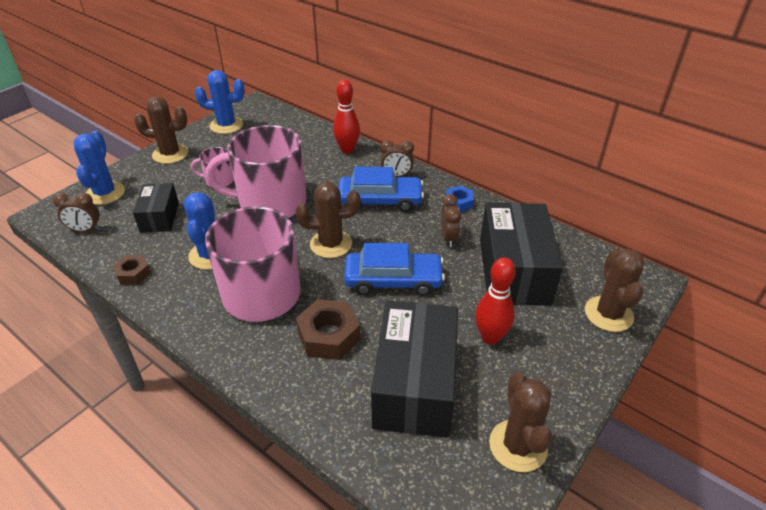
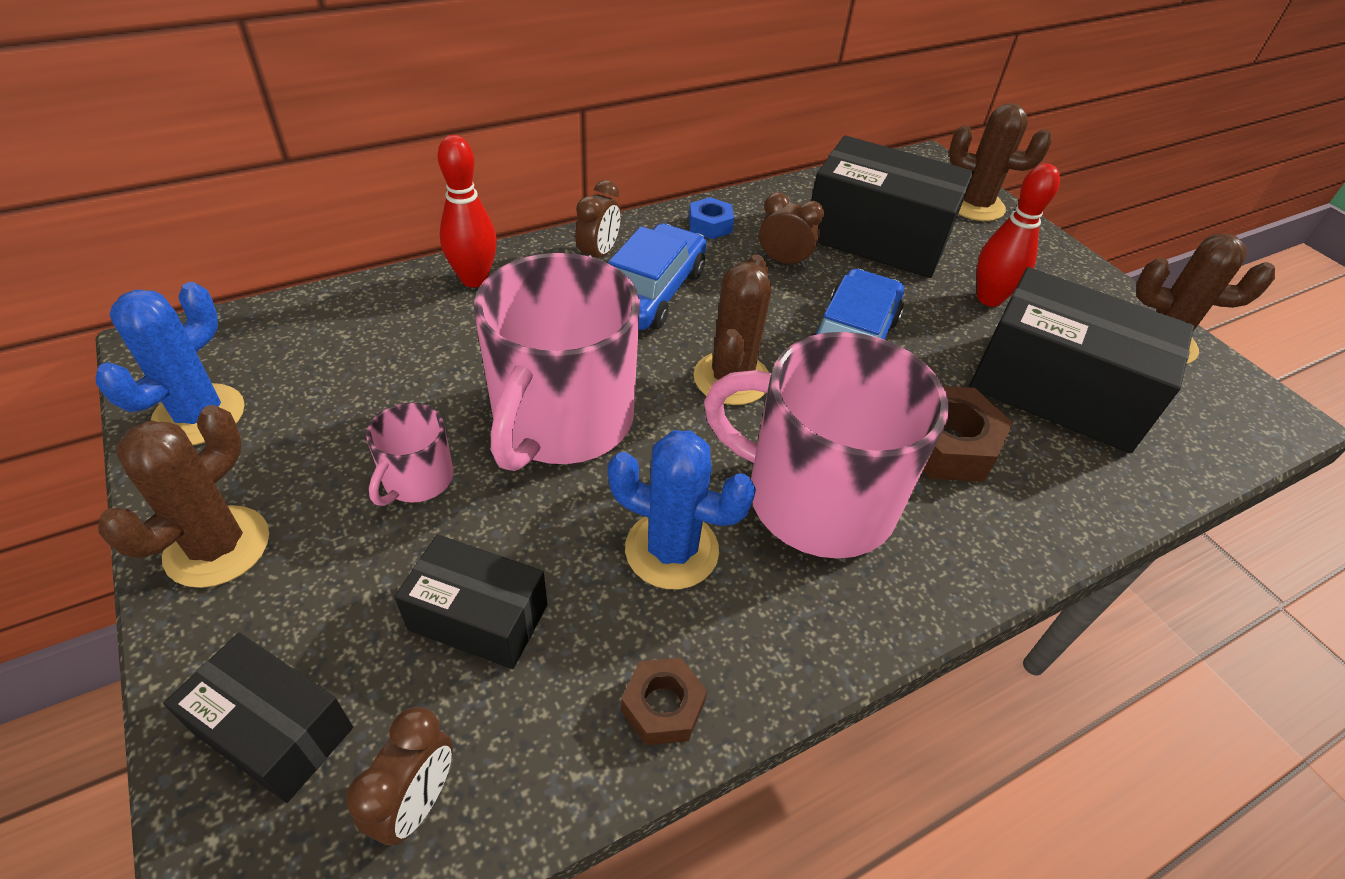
camera: 70 degrees left, 5 degrees up
(105, 193) = (274, 730): blue cactus -> black box

